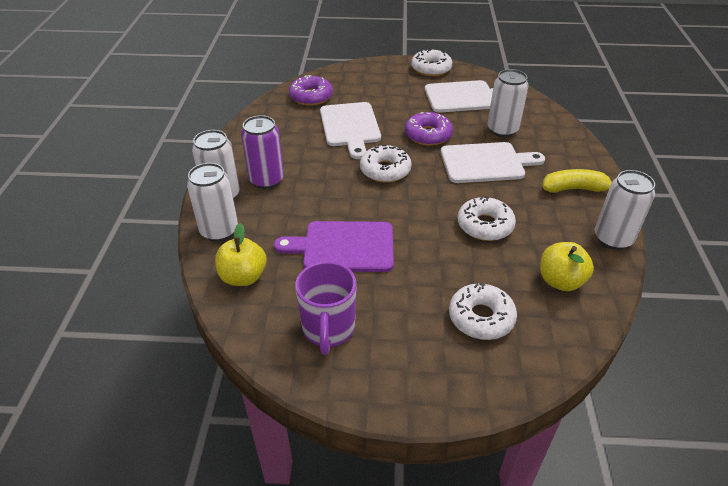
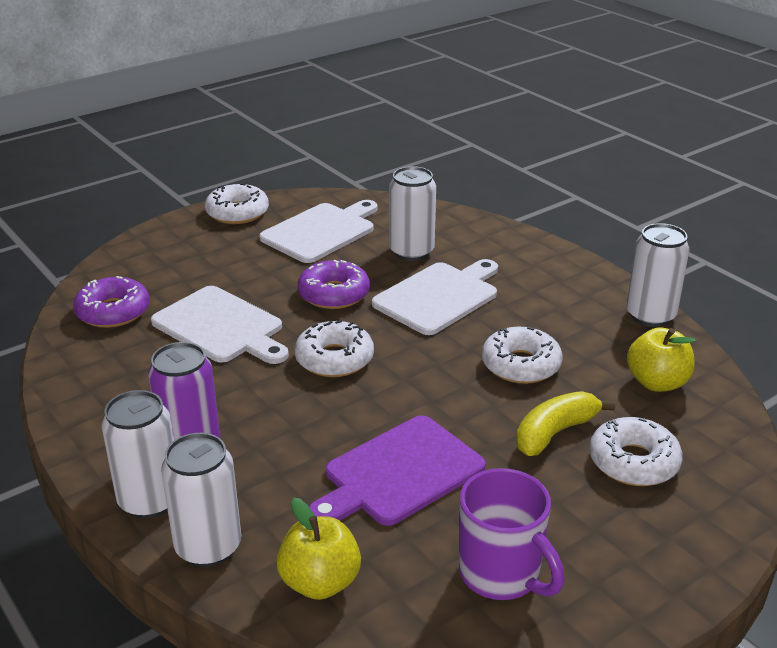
camera: 40 degrees left, 10 degrees down
(574, 189) = (558, 283): yellow banana -> yellow banana (554, 433)

